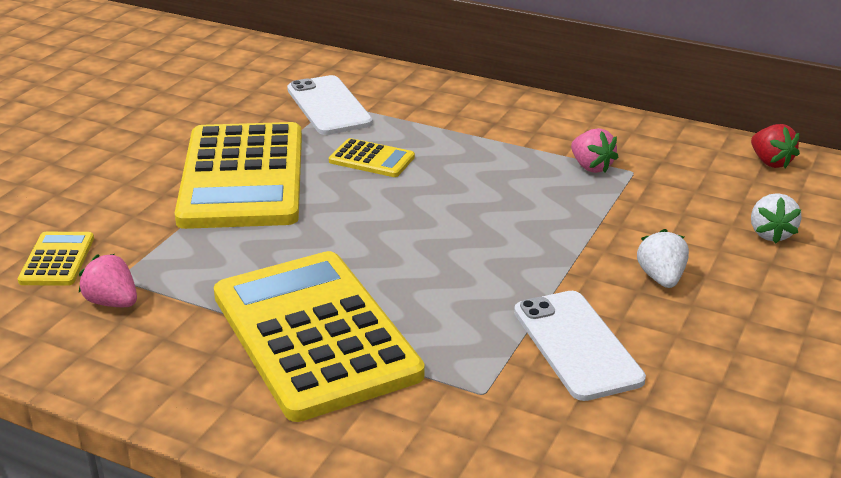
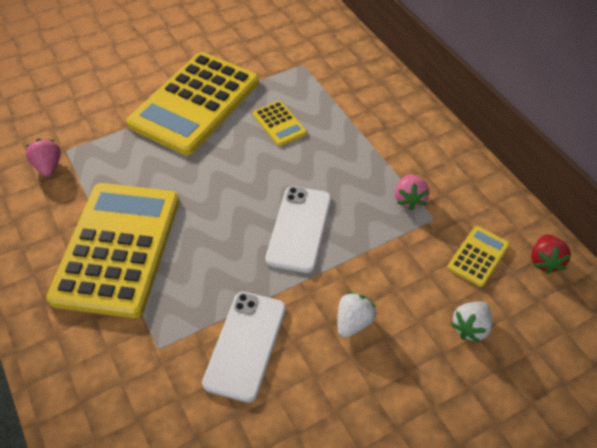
camera: 35 degrees right, 20 degrees up
(57, 260) = (52, 121): yellow calculator -> yellow calculator (478, 256)
(328, 106) = (298, 65): white phone -> white phone (299, 229)

